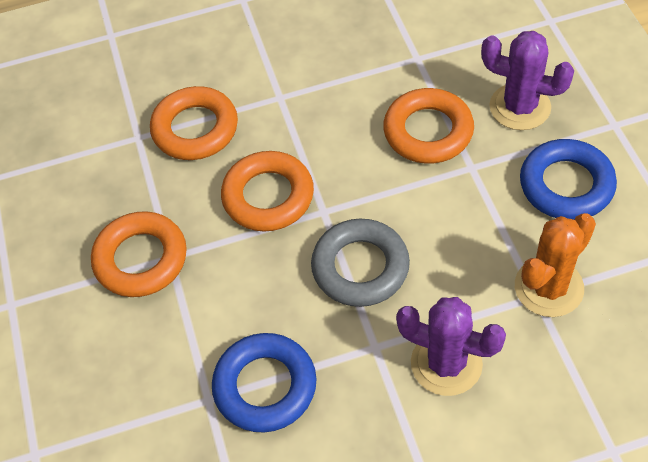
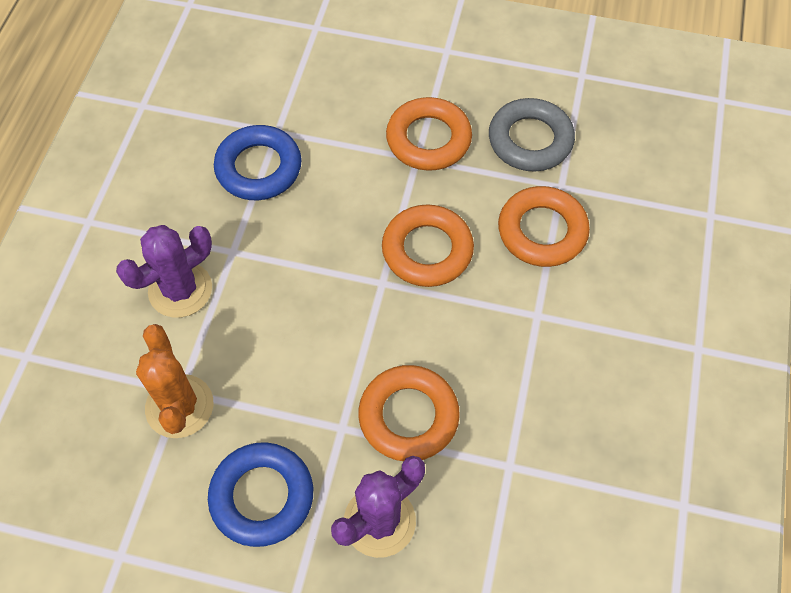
camera: 115 degrees right, 5 degrees up
(360, 267) = (307, 279): grey ring -> grey ring (530, 140)

